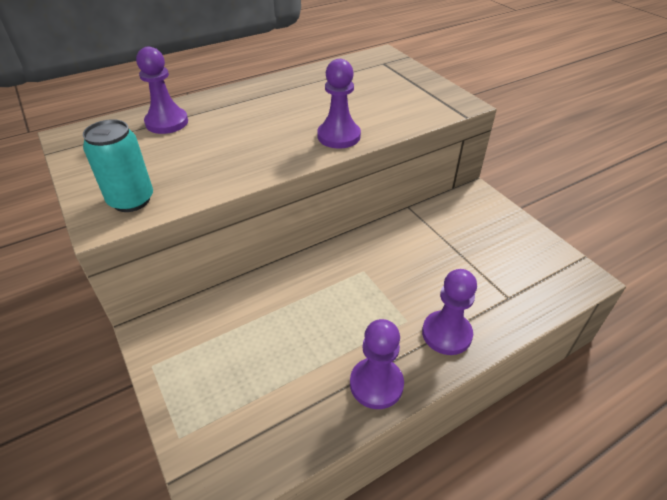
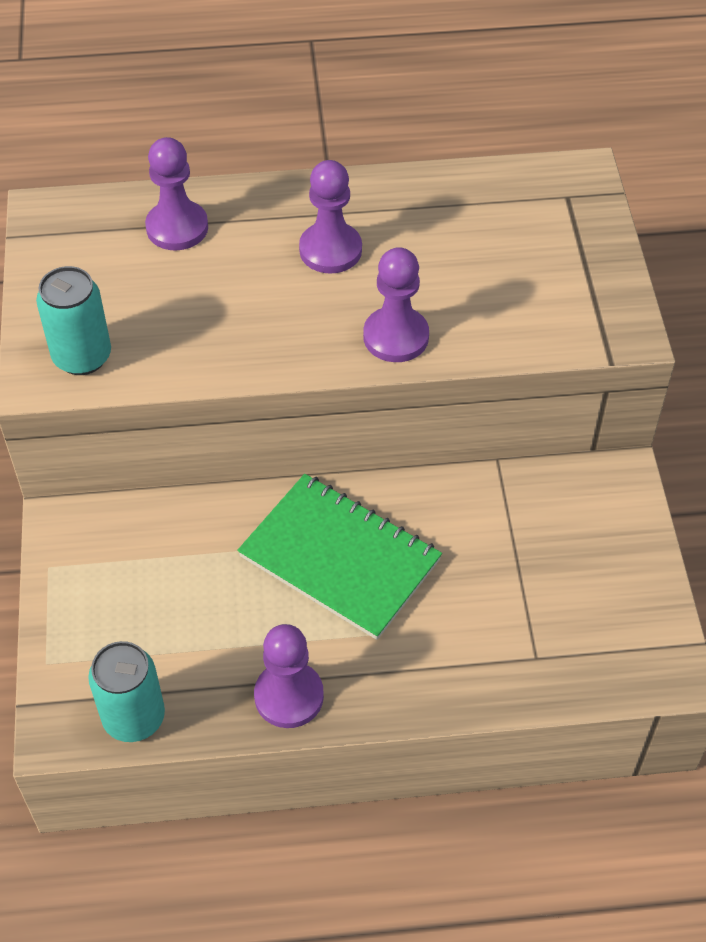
camera: 25 degrees right, 10 degrees up
(271, 450) = (134, 717): none -> turquoise can
(354, 286) = (339, 558): none -> green notebook
(446, 334) = (416, 671): purple pawn -> purple pawn (330, 250)

